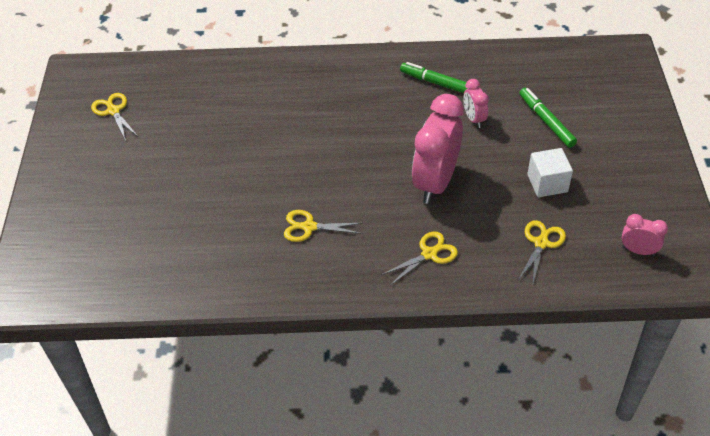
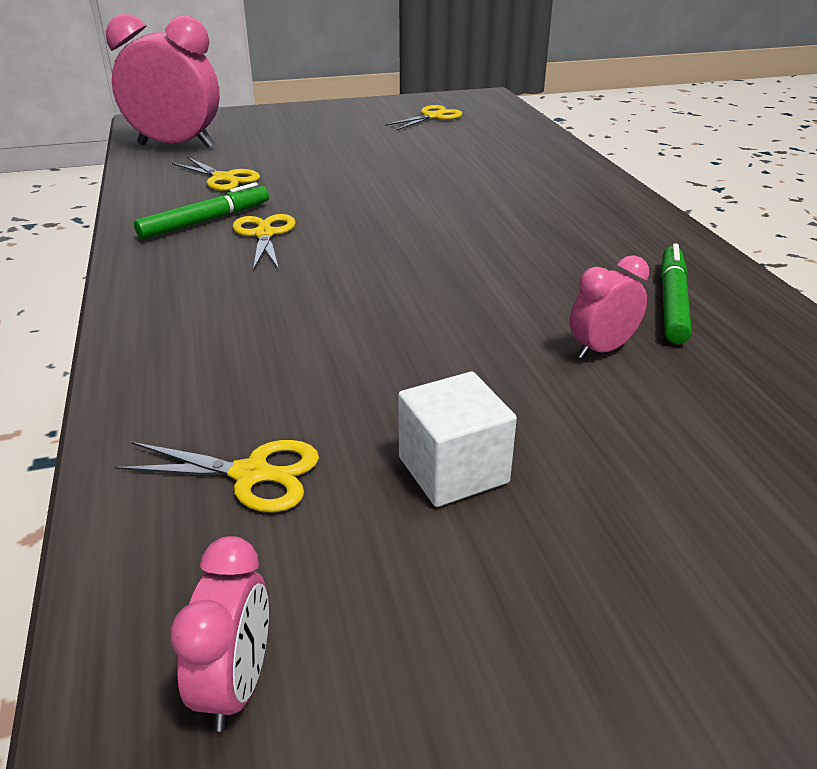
camera: 75 degrees right, 15 degrees down
(429, 254) = (213, 335): yellow scissors -> yellow scissors (224, 178)
(435, 183) = (396, 324): pink clock -> pink clock (176, 146)
(546, 121) = (673, 452): green marker -> green marker (205, 221)

